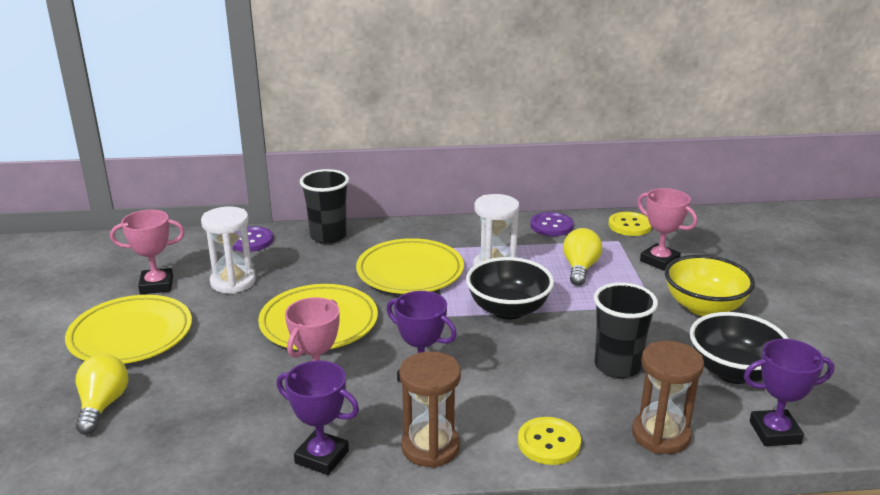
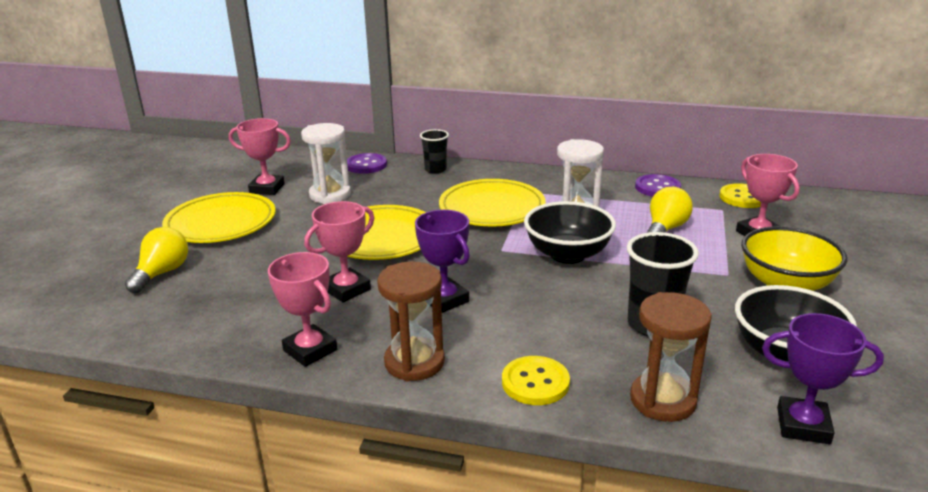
camera: 20 degrees right, 0 degrees up
(322, 457) = (310, 350): purple trophy -> pink trophy
(328, 236) = (435, 170): black cup -> black cup, size x0.63

